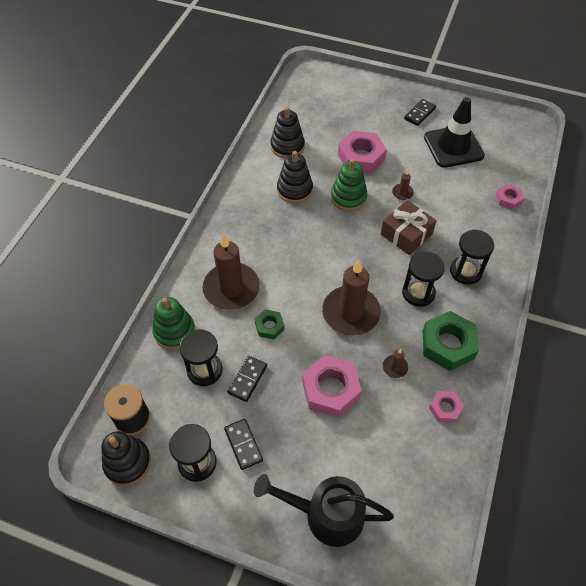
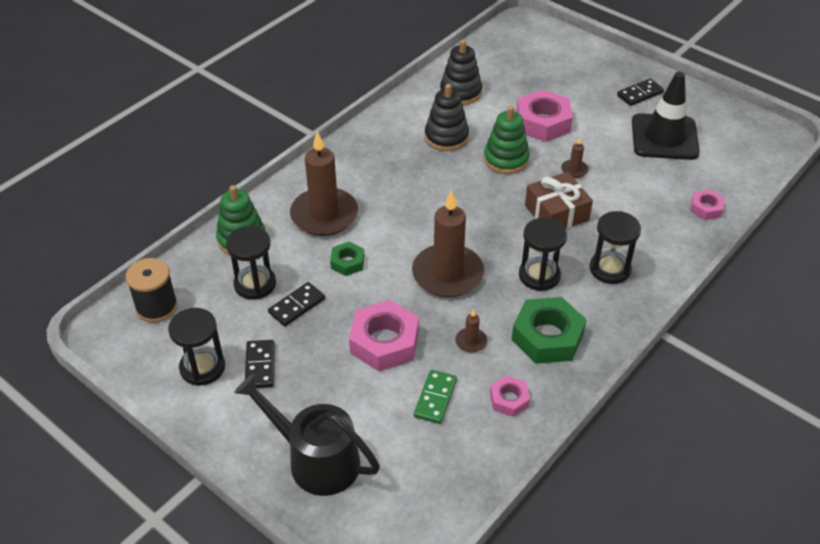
camera: 20 degrees right, 10 degrees down
(127, 462) = (131, 346): black stacking toy -> none
(391, 426) = (435, 398): none -> green domino

